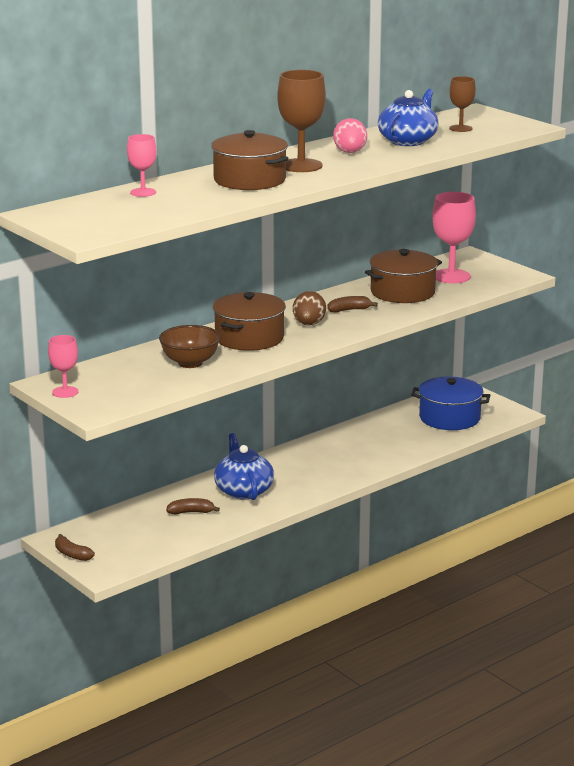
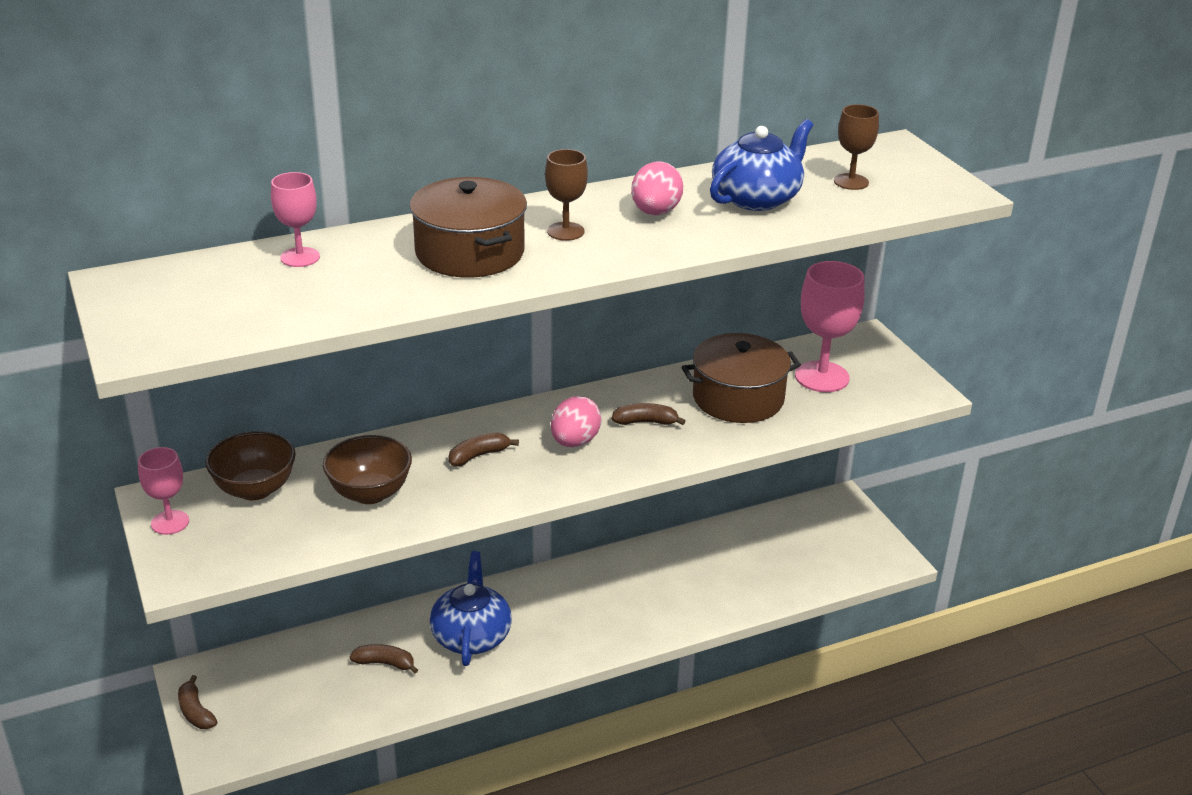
camera: 15 degrees right, 10 degrees up
(109, 371) = (255, 489): none -> brown bowl
(249, 338) = (478, 455): brown pot -> brown banana
(301, 166) = (565, 231): brown goblet -> brown goblet, size x0.58
(309, 324) = (575, 442): brown egg -> pink egg
(449, 418) = (803, 551): blue pot -> none

